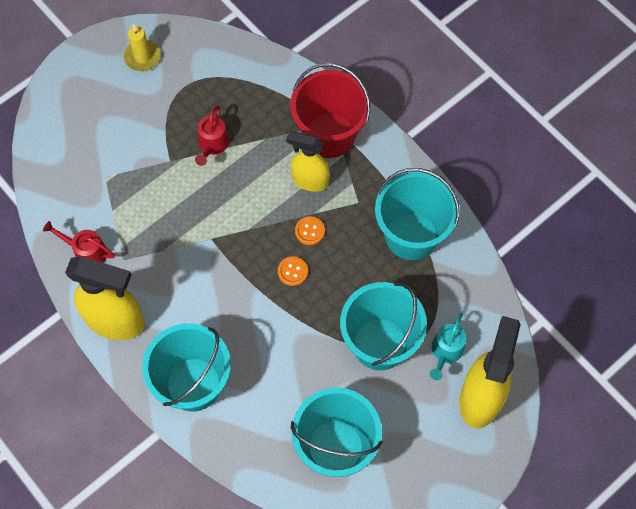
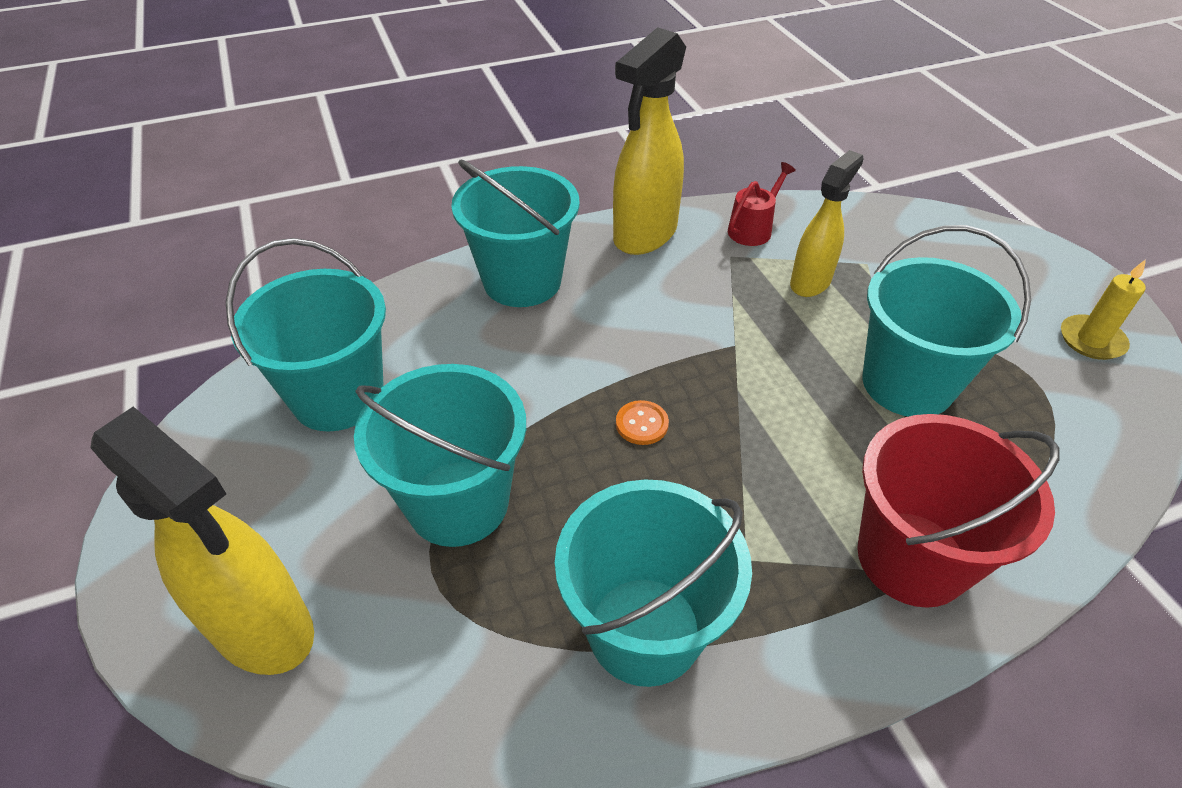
camera: 110 degrees right, 20 degrees down
(212, 145) = (907, 384): red watering can -> turquoise bucket
(309, 180) = (812, 496): yellow spray bottle -> yellow spray bottle (810, 282)
(310, 231) = (708, 467): orange button -> none
(446, 352) = (383, 602): turquoise watering can -> none

